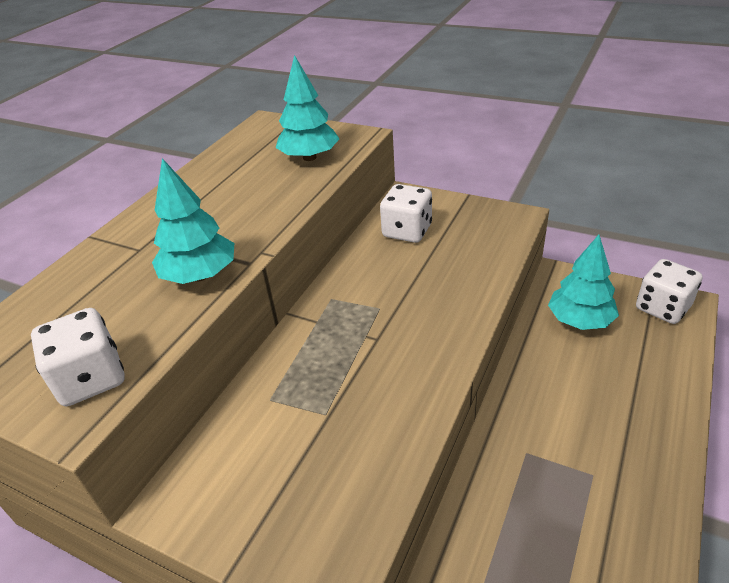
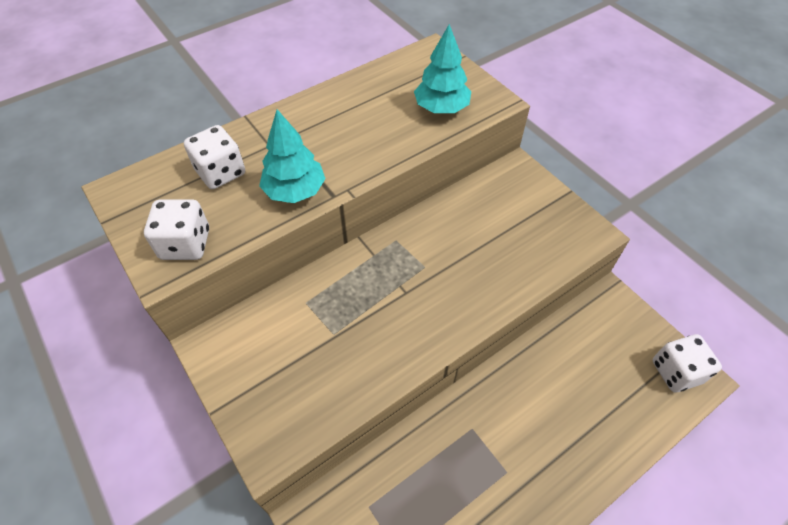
camera: 25 degrees right, 15 degrees up
(407, 231) = (493, 204): white dice -> white dice (221, 172)
(580, 321) = (595, 346): turquoise tree -> none

